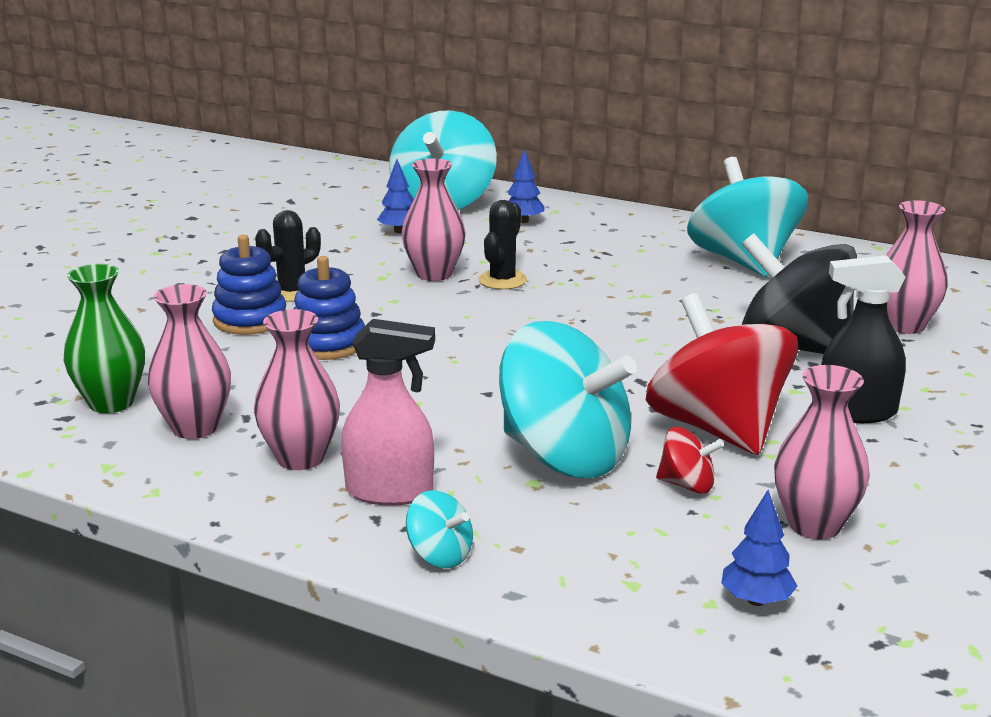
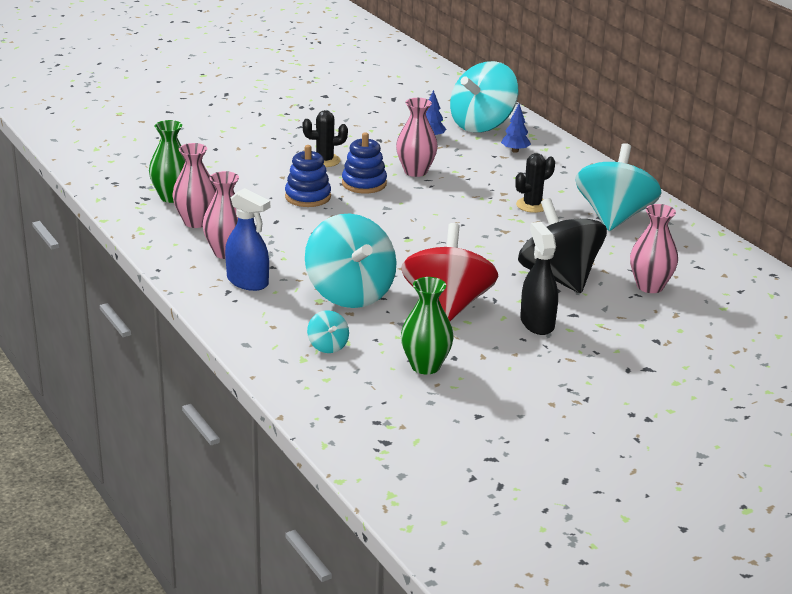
camera: 30 degrees right, 5 degrees up
(250, 320) = (285, 171): blue stacking toy -> blue stacking toy (364, 183)
(390, 492) = (248, 282): pink spray bottle -> blue spray bottle
(440, 555) = (235, 317): turquoise spinning top -> turquoise spinning top (328, 346)
(502, 280) = (449, 187): black cactus -> black cactus (532, 205)
(687, 485) = (391, 327): red spinning top -> none
(756, 600) = (348, 386): blue tree -> none
(814, 525) = (425, 366): pink vase -> green vase
(856, 412) = (537, 323): black spray bottle -> black spray bottle turned 45 degrees clockwise

